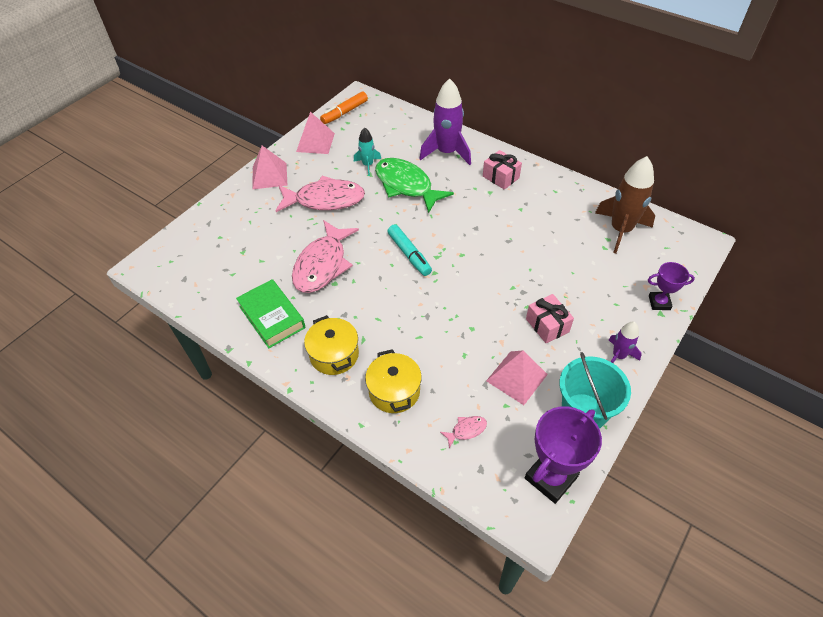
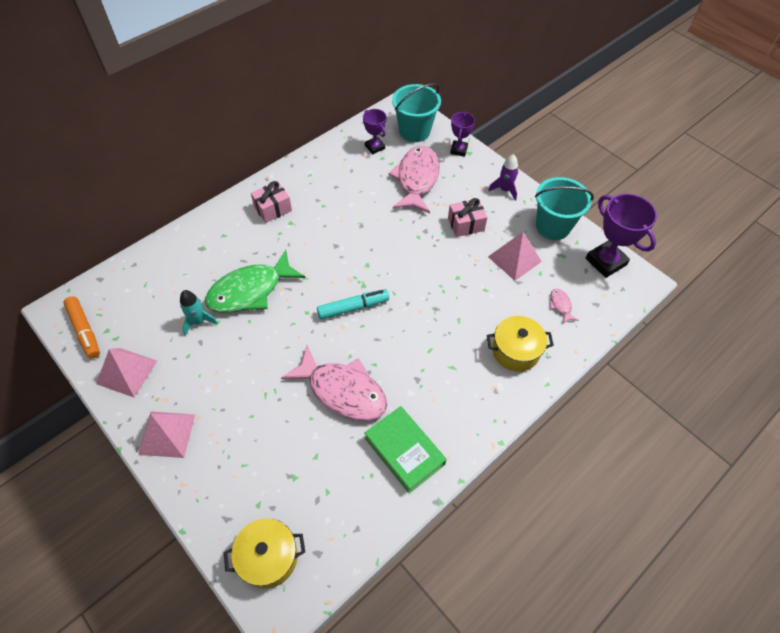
camera: 80 degrees left, 5 degrees up
(272, 317) = (404, 451): green book -> green book turned 75 degrees clockwise
(325, 200) = (239, 375): pink fish -> pink fish (416, 179)
(334, 354) = (466, 395): yellow pot -> yellow pot (268, 557)
(447, 152) = (214, 244): purple rocket -> none
(620, 230) = (375, 147): brown rocket -> purple trophy
(665, 258) = (414, 131): none -> turquoise bucket

